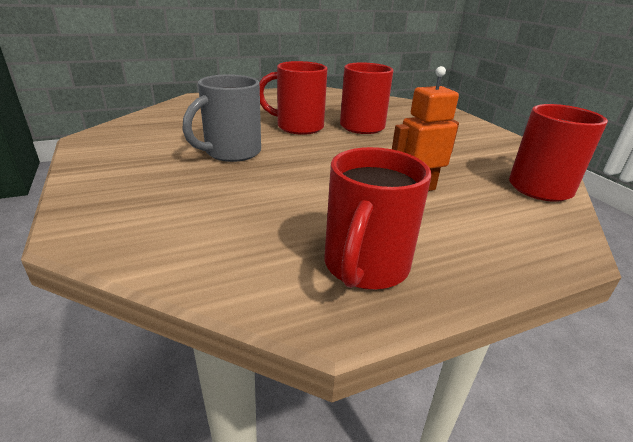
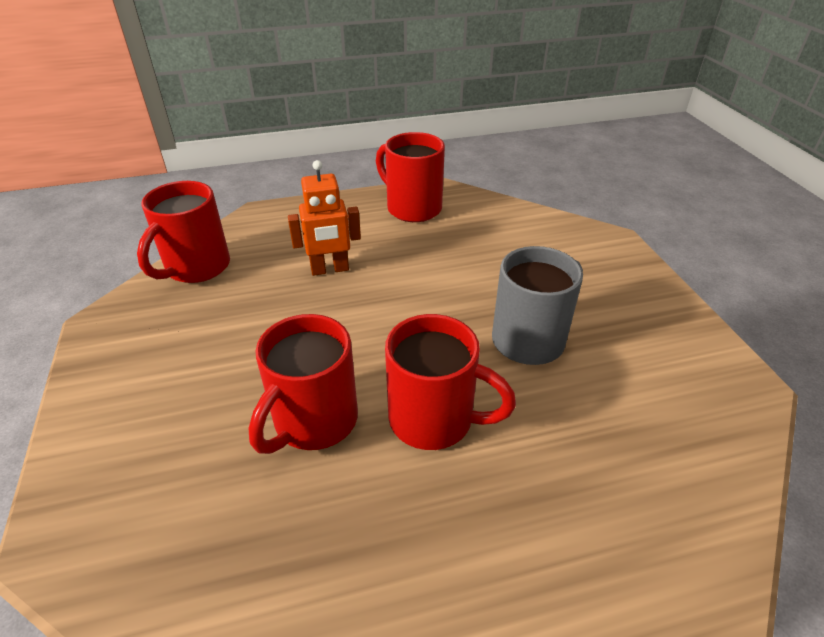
camera: 170 degrees left, 10 degrees up
(365, 267) = (412, 208): red mug -> red mug turned 75 degrees counterclockwise

